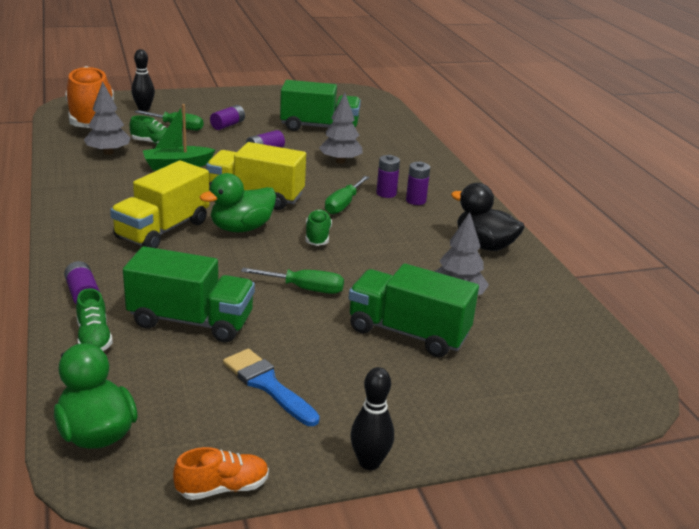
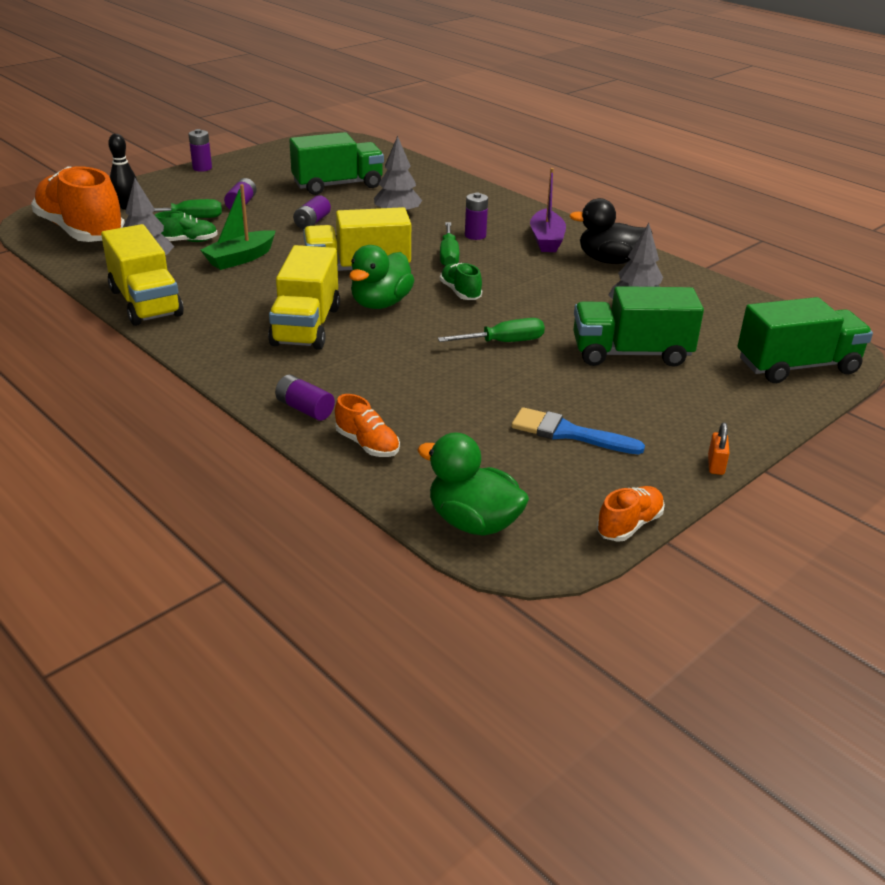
camera: 25 degrees left, 5 degrees up
(71, 181) = (145, 303): none -> yellow truck
(94, 338) = (367, 444): green shoe -> orange shoe
(191, 321) = (438, 401): green truck -> green truck (797, 366)
(369, 462) = (715, 465): black bowling pin -> orange padlock
(416, 200) = (508, 235): purple battery -> purple battery (202, 168)
(445, 213) = (546, 240): none -> purple boat

